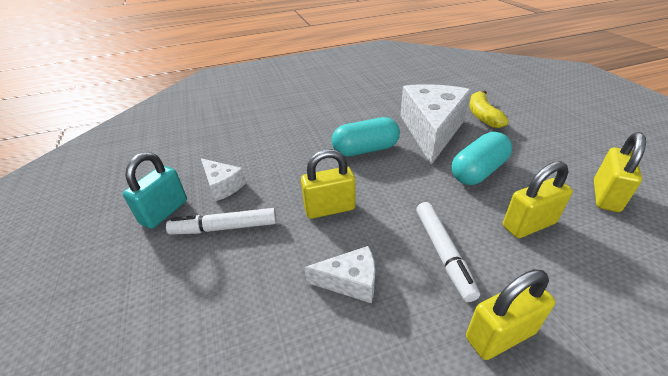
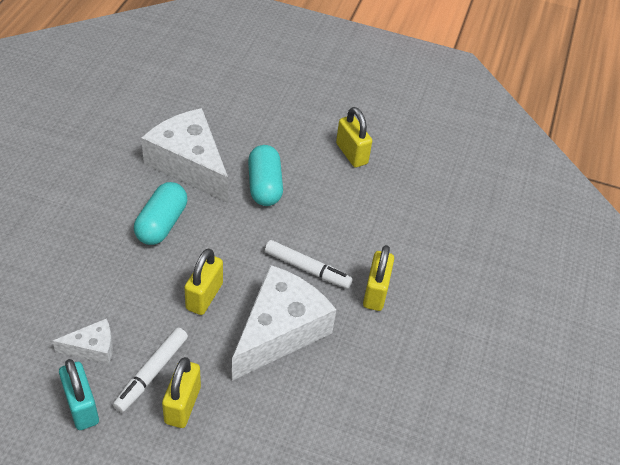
camera: 60 degrees left, 10 degrees up
(350, 281) = (279, 331): white cheese -> white cheese, size x2.10
(482, 116) = (211, 120): yellow banana -> none
(528, 225) = (331, 210): yellow padlock -> yellow padlock (182, 405)

